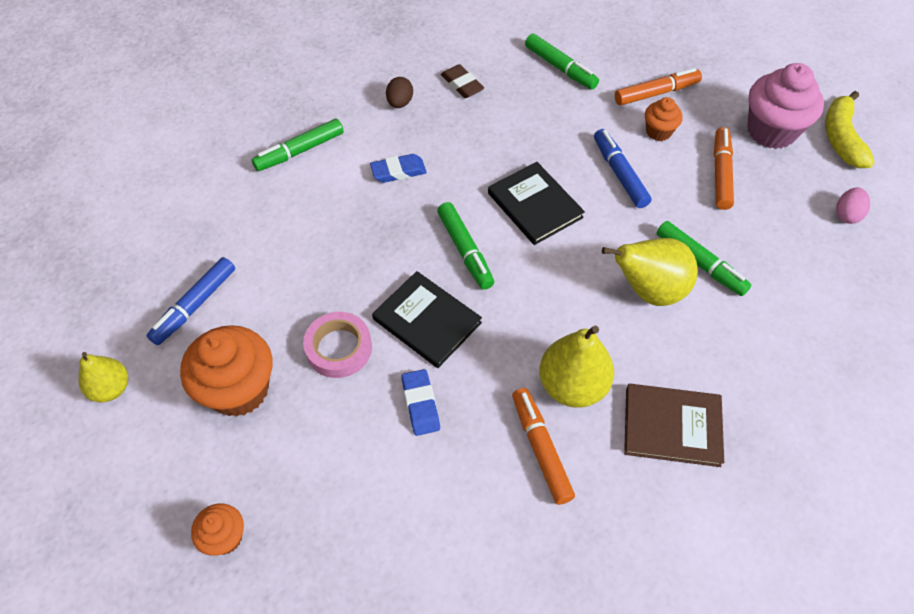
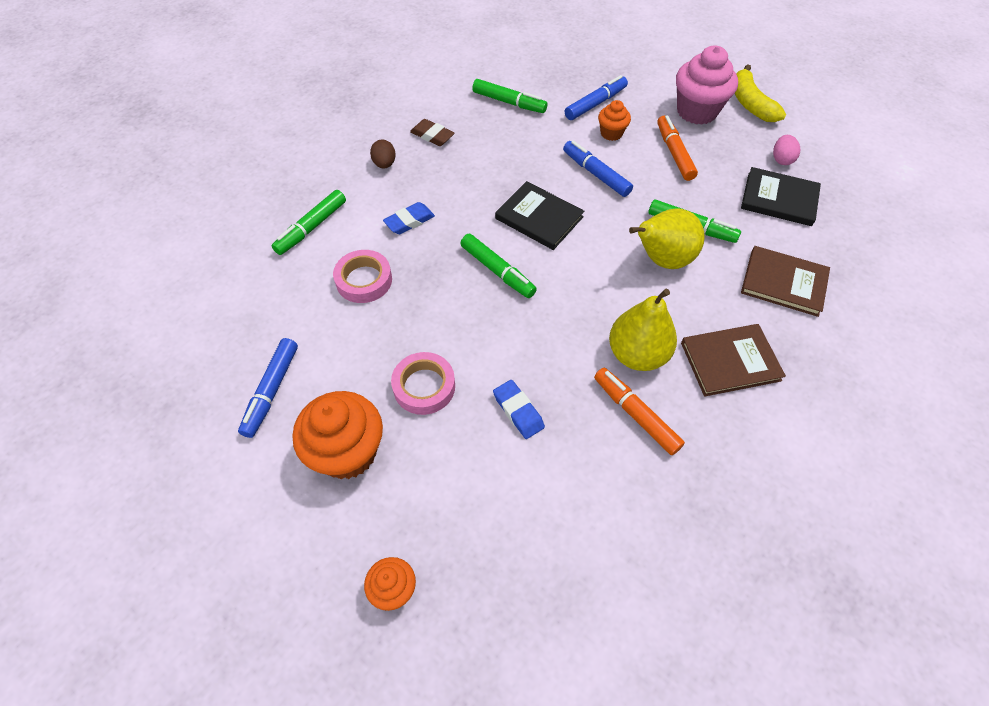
camera: 20 degrees left, 0 degrees up
(111, 388) = (221, 492): yellow pear -> none
(327, 220) = (364, 280): none -> pink tape
(427, 321) = (491, 339): black book -> black book (779, 199)
(656, 93) = (595, 104): orange marker -> blue marker
(778, 358) = (783, 283): none -> brown book

